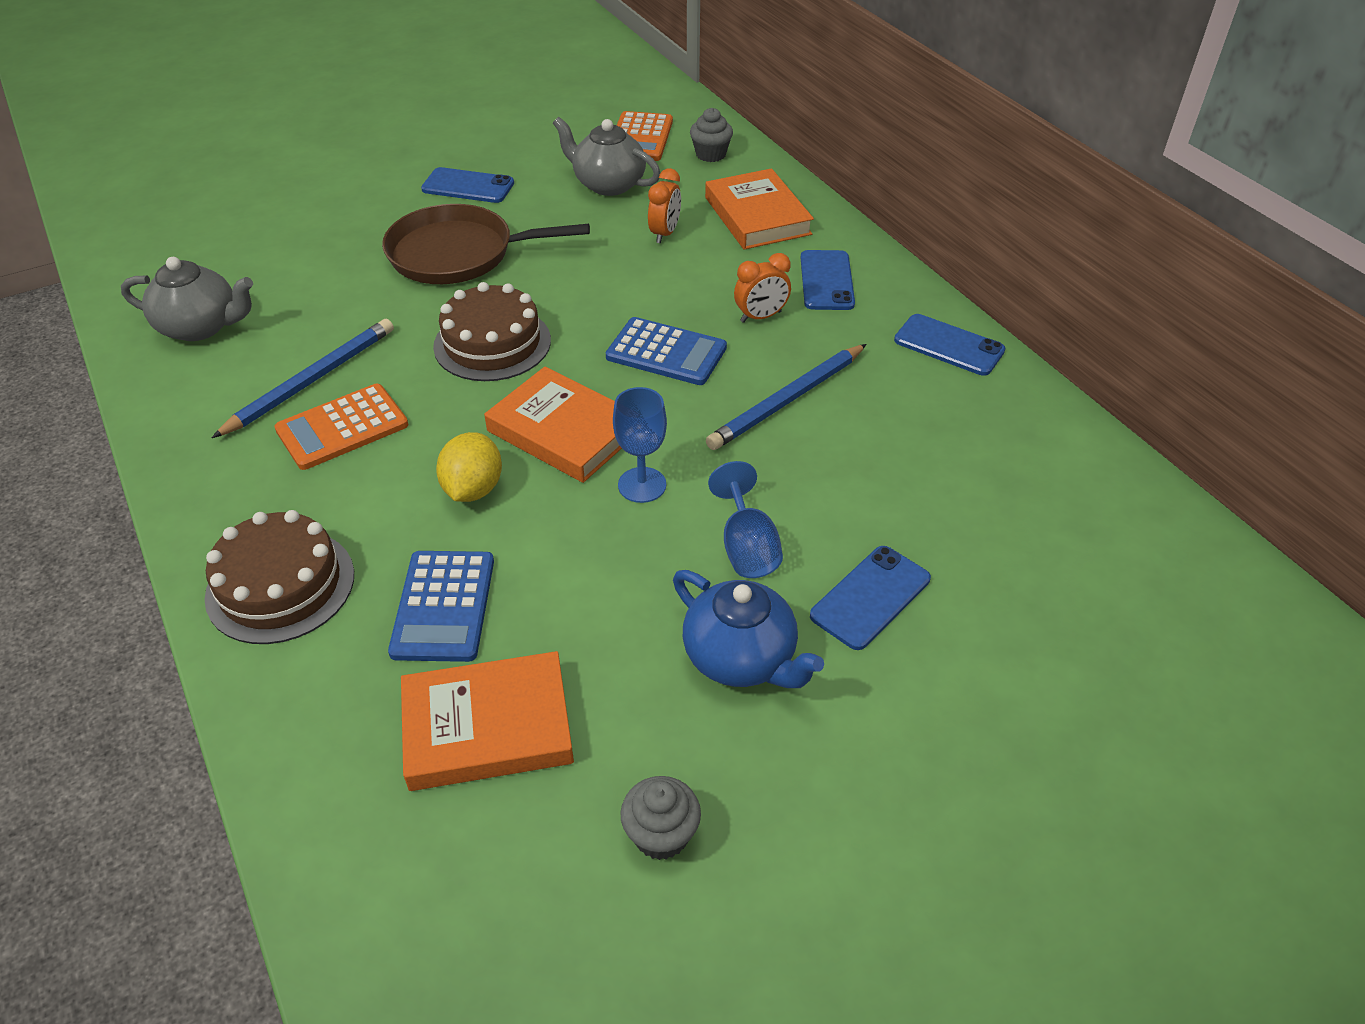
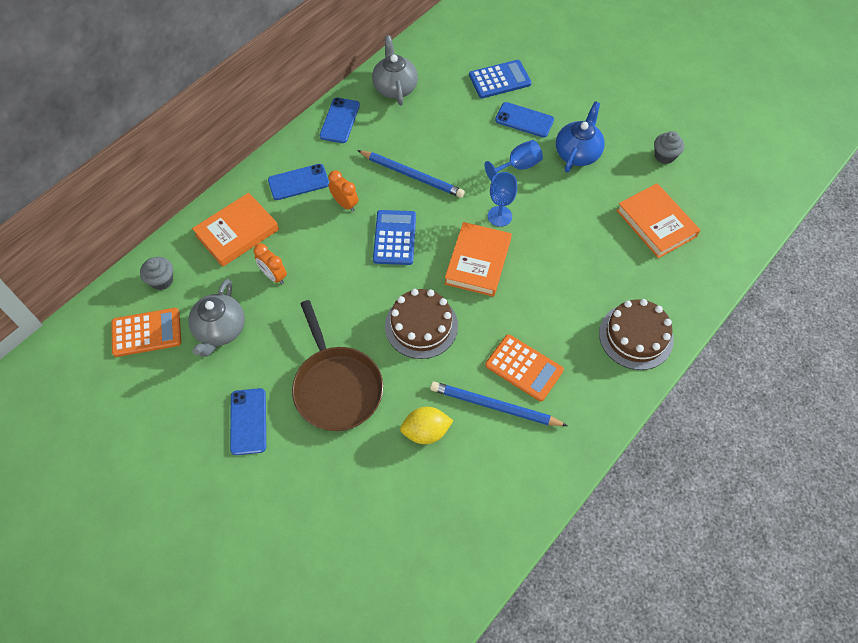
camera: 110 degrees left, 15 degrees up
(201, 327) = (475, 507): grey teapot -> grey teapot (395, 87)
(444, 606) = (610, 264): blue calculator -> blue calculator (499, 79)
(473, 489) = (537, 284): yellow lemon -> yellow lemon (426, 431)
(665, 233) = (274, 276): orange clock -> orange clock turned 135 degrees counterclockwise

